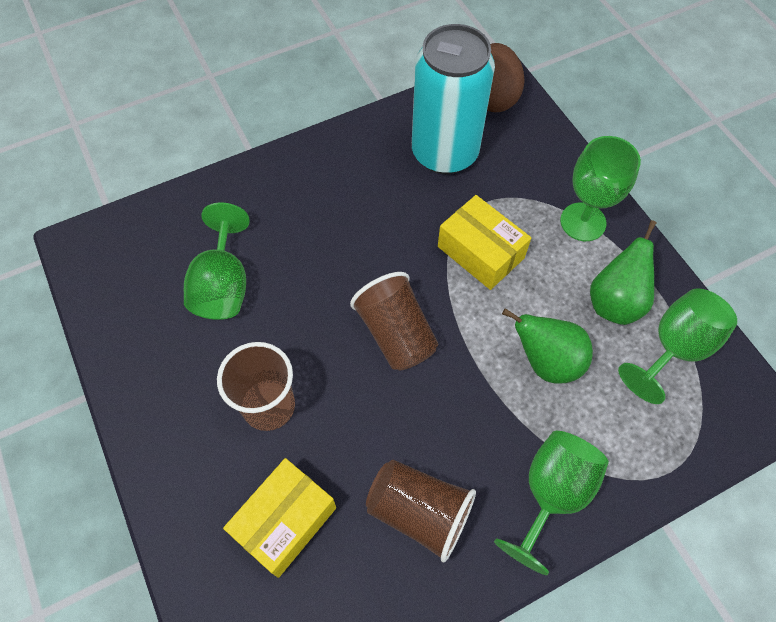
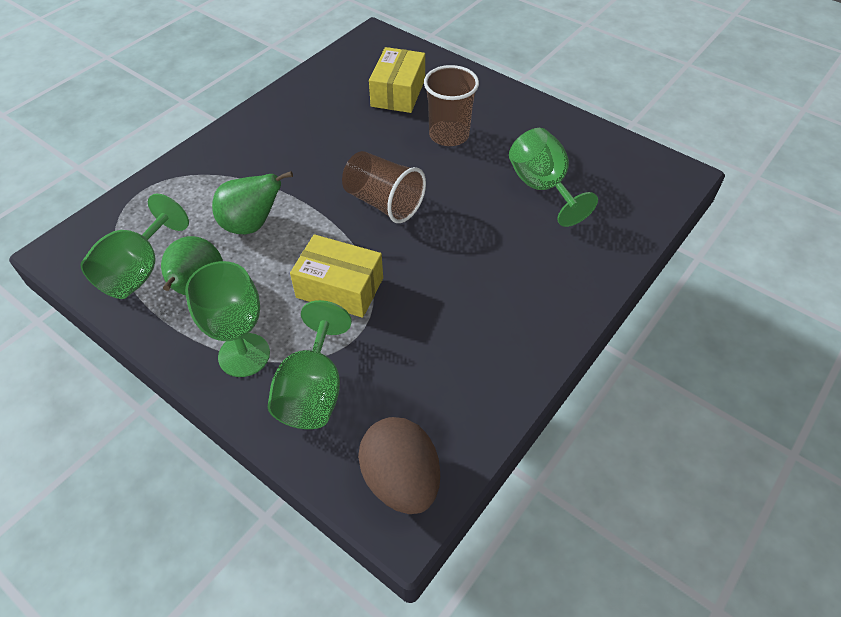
camera: 155 degrees right, 10 degrees down
(419, 512) = (316, 120): brown cup -> none
(444, 153) = (423, 376): turquoise can -> none
(551, 494) = (229, 153): green goblet -> green goblet (313, 390)

